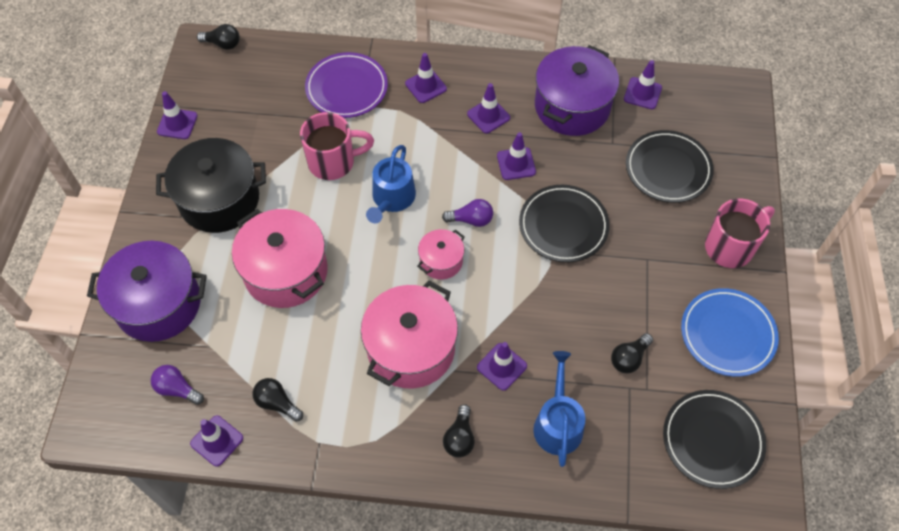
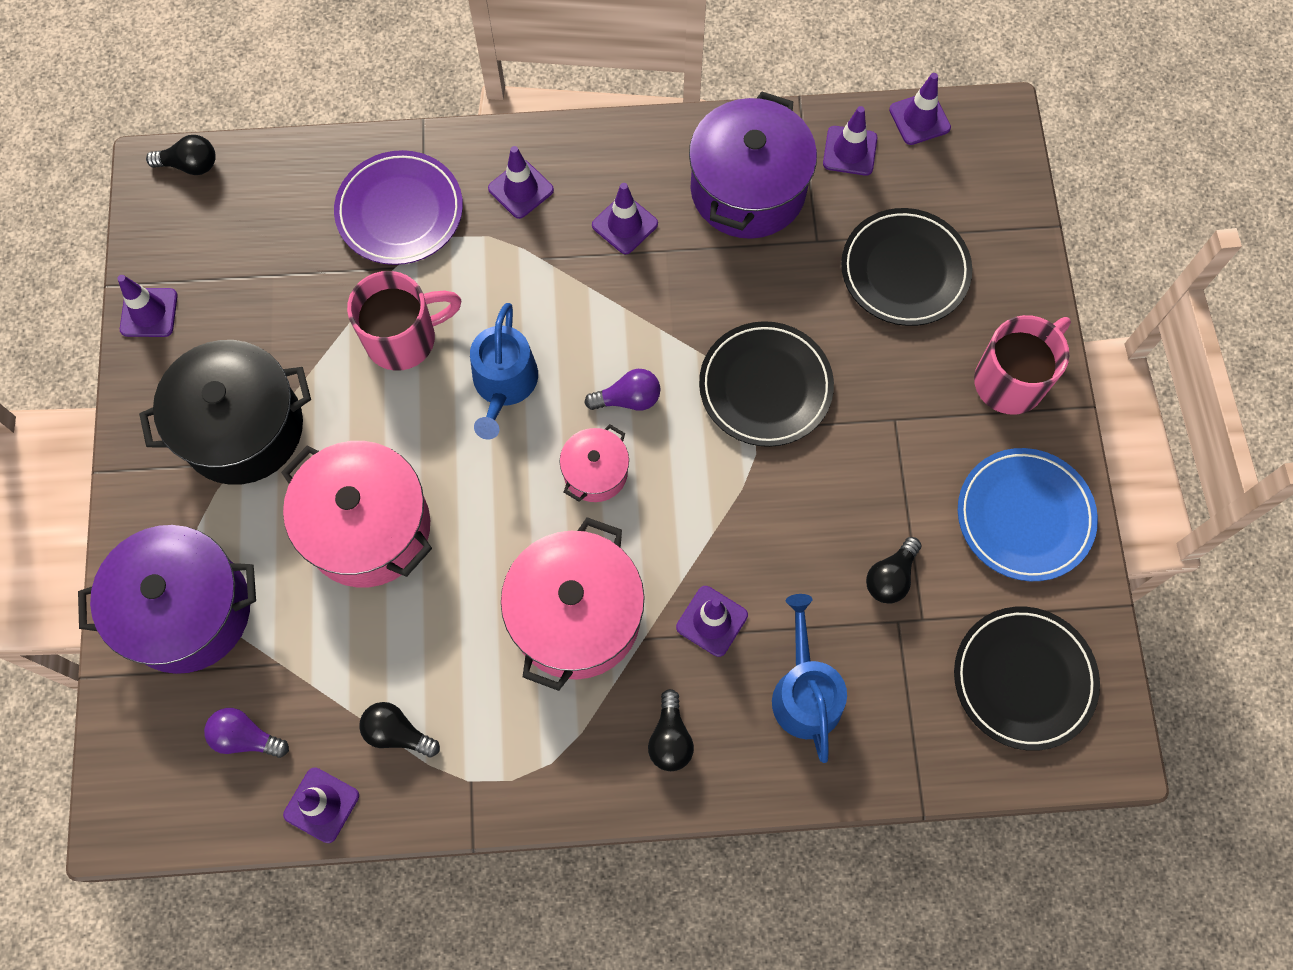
camera: 10 degrees left, 10 degrees up
(516, 164) = (679, 297): purple traffic cone -> purple traffic cone (919, 119)

